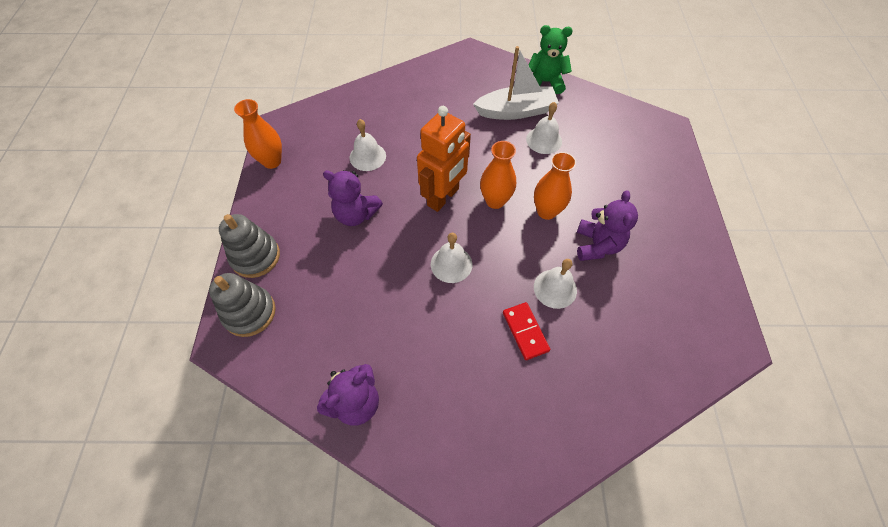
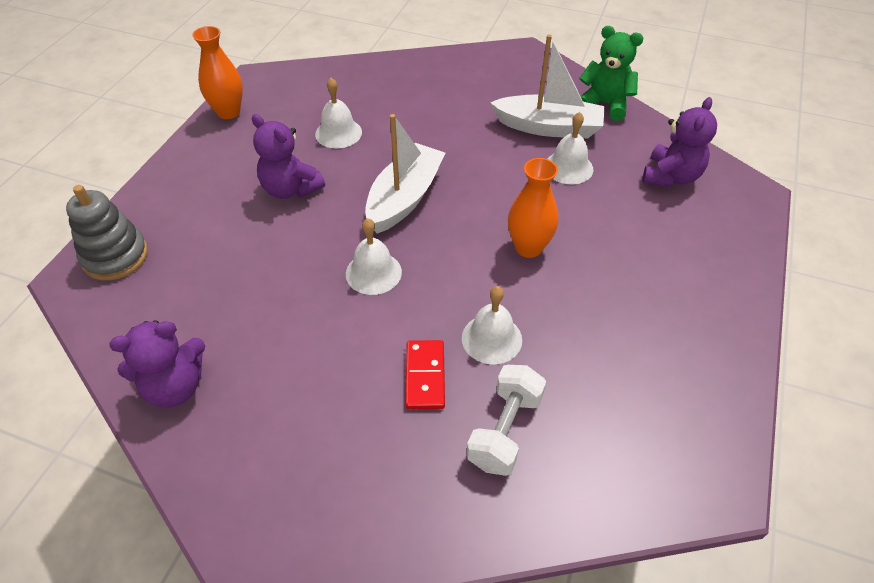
camera: 20 degrees right, 10 degrees down
(255, 257) = (155, 202): grey stacking toy -> none
(443, 197) = (404, 198): orange robot -> white boat
(495, 201) = (467, 218): orange vase -> none
(594, 352) = (505, 430): none -> white dumbbell
(597, 245) = (576, 305): purple teddy bear -> purple teddy bear (671, 176)

